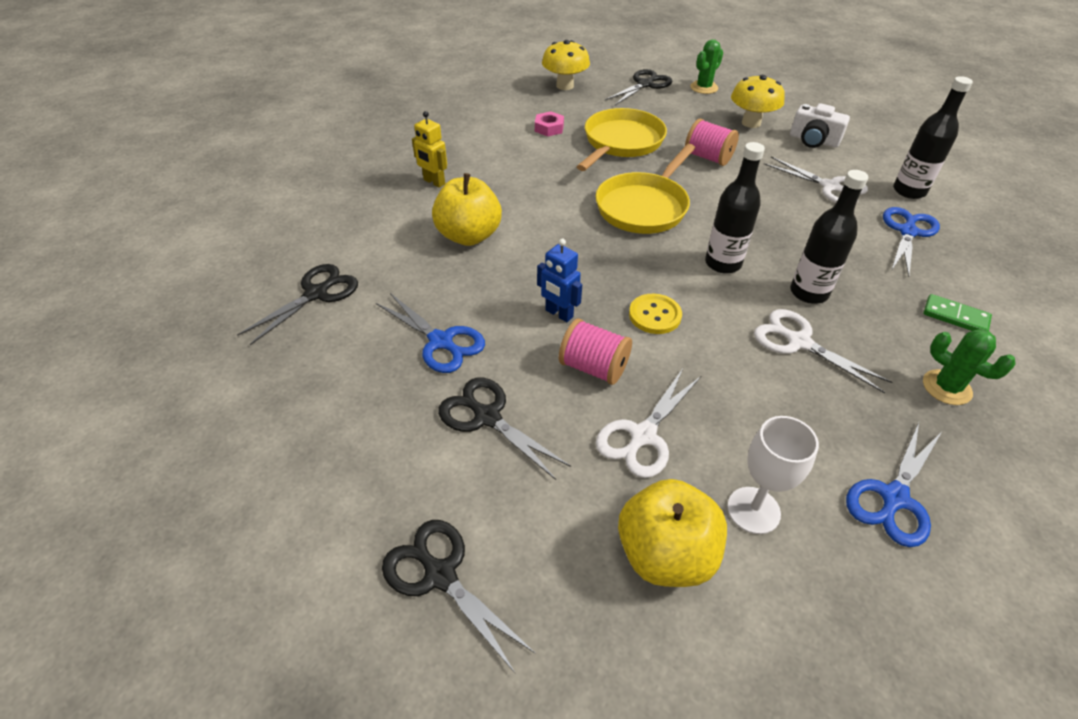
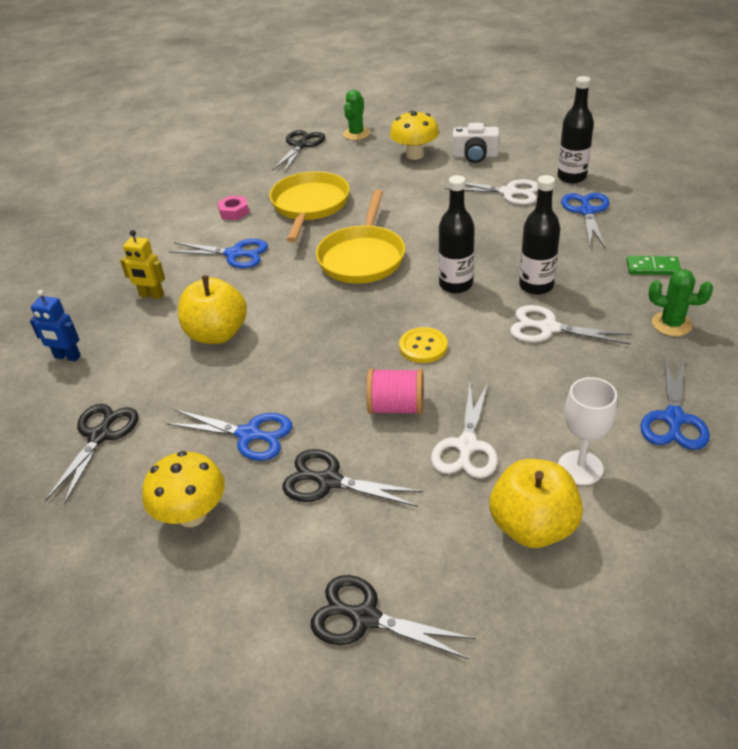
camera: 20 degrees left, 5 degrees down
(527, 167) = (235, 254): none -> blue scissors
(558, 314) = (340, 374): blue robot -> blue robot (67, 357)
(565, 86) = (225, 167): yellow mushroom -> yellow mushroom (192, 515)
(708, 157) = (394, 197): pink spool -> none

